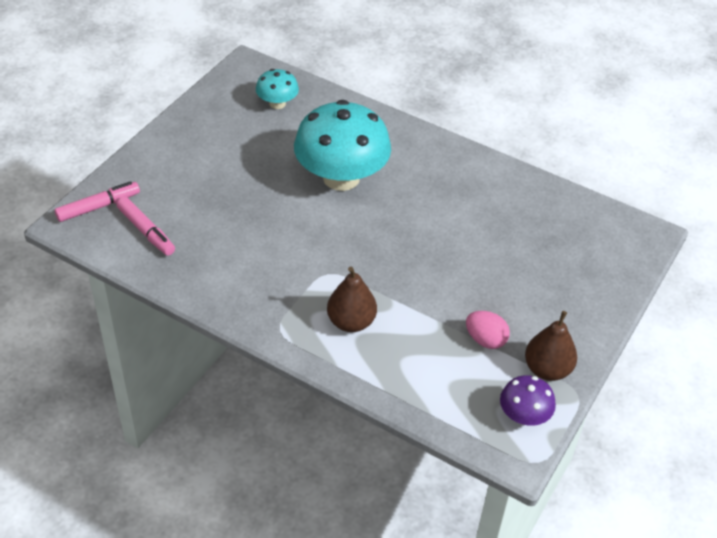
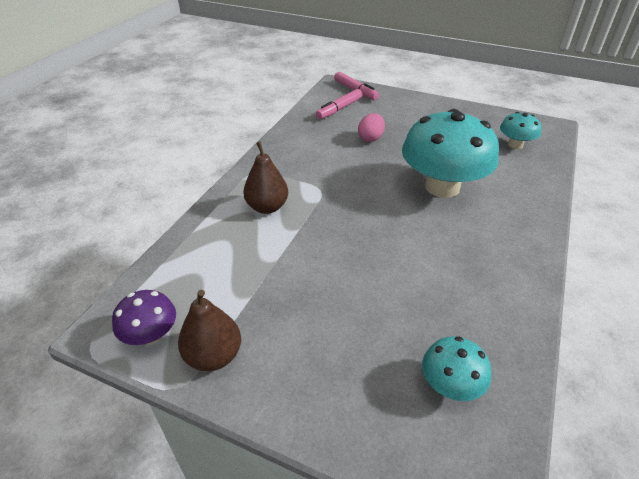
camera: 85 degrees right, 5 degrees down
(485, 340) = (254, 299): pink egg -> pink egg (370, 138)
(574, 232) = (450, 385): none -> turquoise mushroom

